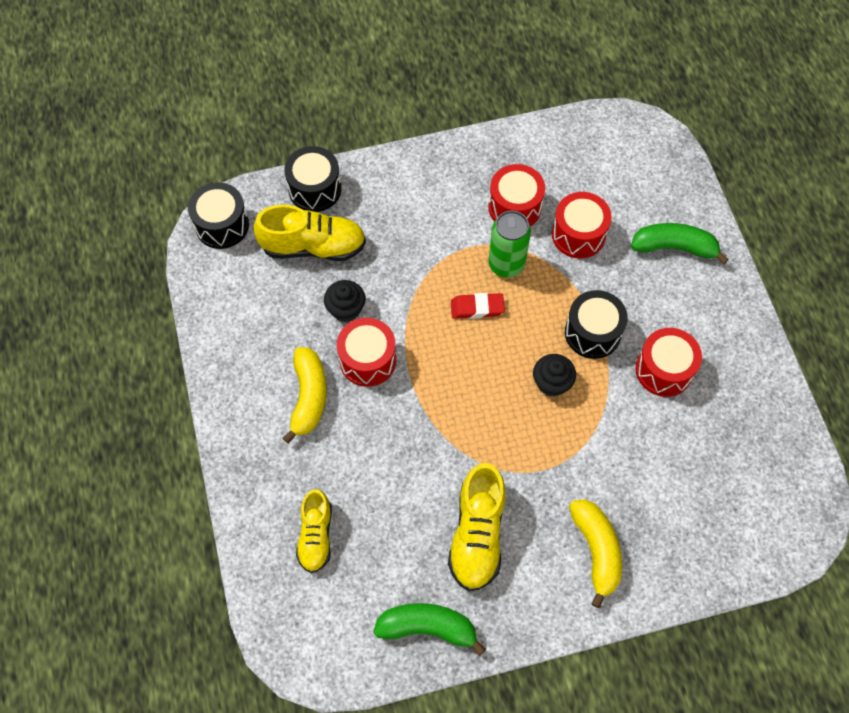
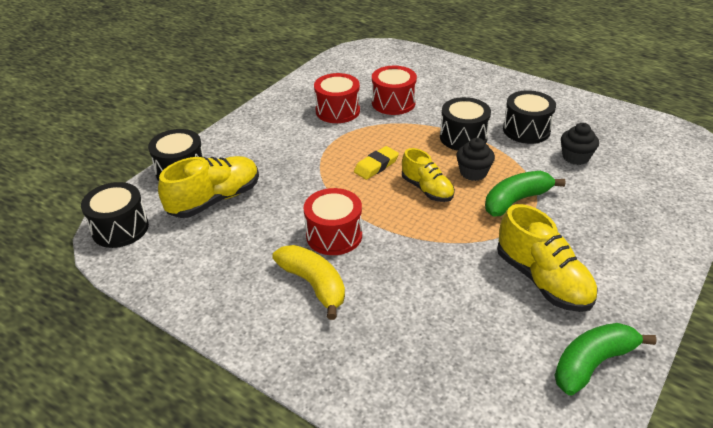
camera: 40 degrees left, 25 degrees down
(316, 536) = (430, 370): yellow shoe -> yellow shoe (427, 189)
(346, 309) = (282, 218): black cupcake -> black cupcake (575, 157)
(477, 308) = (376, 166): red eraser -> yellow eraser
(506, 264) = (367, 137): green can -> none
(596, 550) = (622, 234): yellow banana -> none
(664, 370) = (526, 130): red drum -> black drum
(674, 247) = (454, 81): green banana -> green banana (516, 200)

